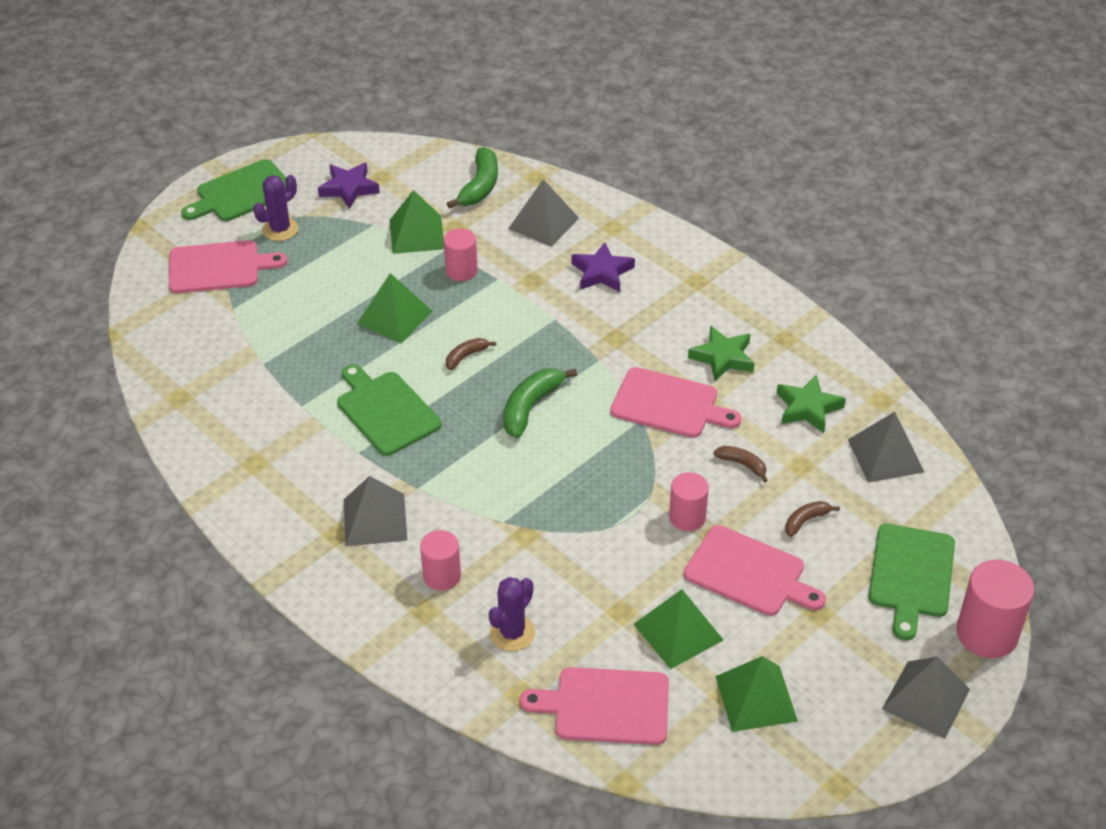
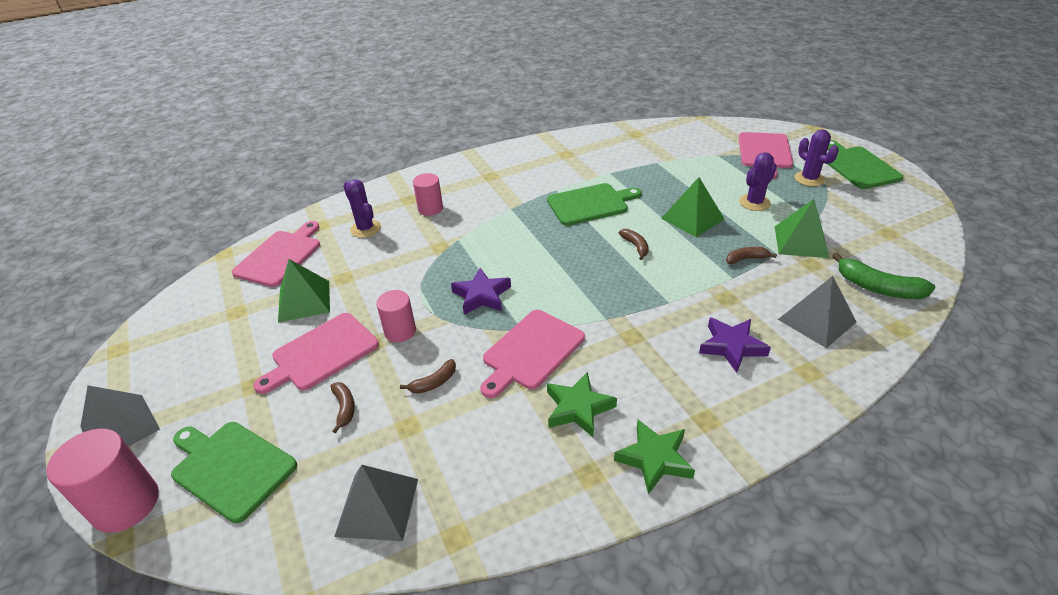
camera: 110 degrees right, 5 degrees down
(346, 270) = (754, 202): none -> purple cactus
(349, 188) = (868, 214): purple star -> purple star (482, 295)
(375, 519) = (493, 190): grey pyramid -> none
(461, 271) = (746, 259): pink cylinder -> brown banana
(531, 407) = (565, 270): green banana -> none
(756, 698) = (219, 326): green pyramid -> none
(808, 408) = (477, 458): green star -> green star (654, 459)

